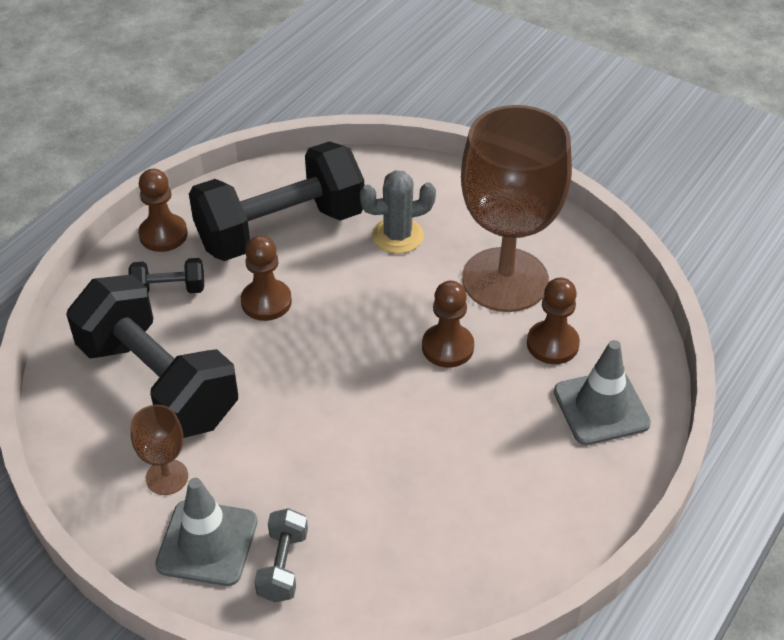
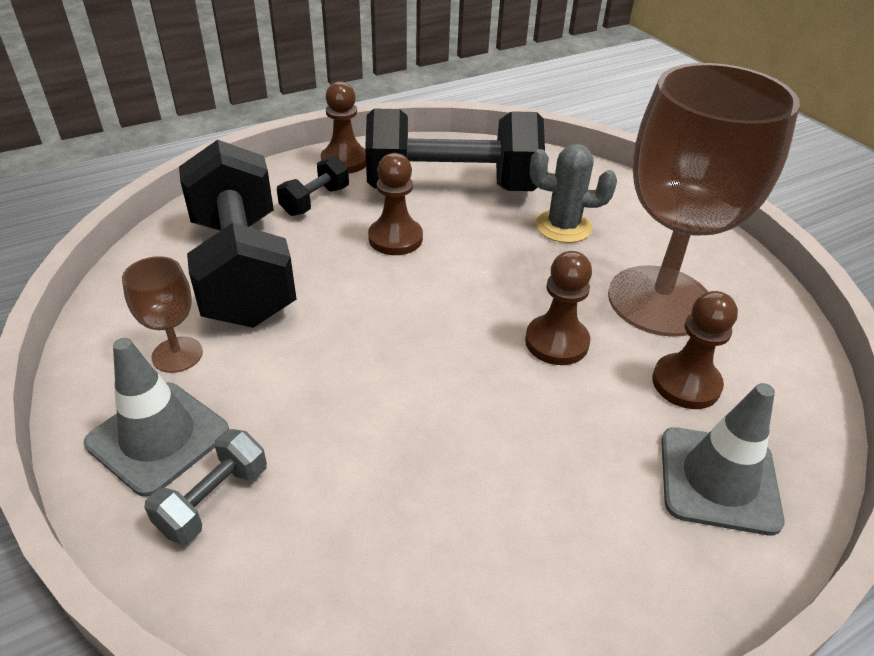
camera: 25 degrees right, 5 degrees down
(169, 289) = (315, 201): black dumbbell -> black dumbbell turned 75 degrees counterclockwise

